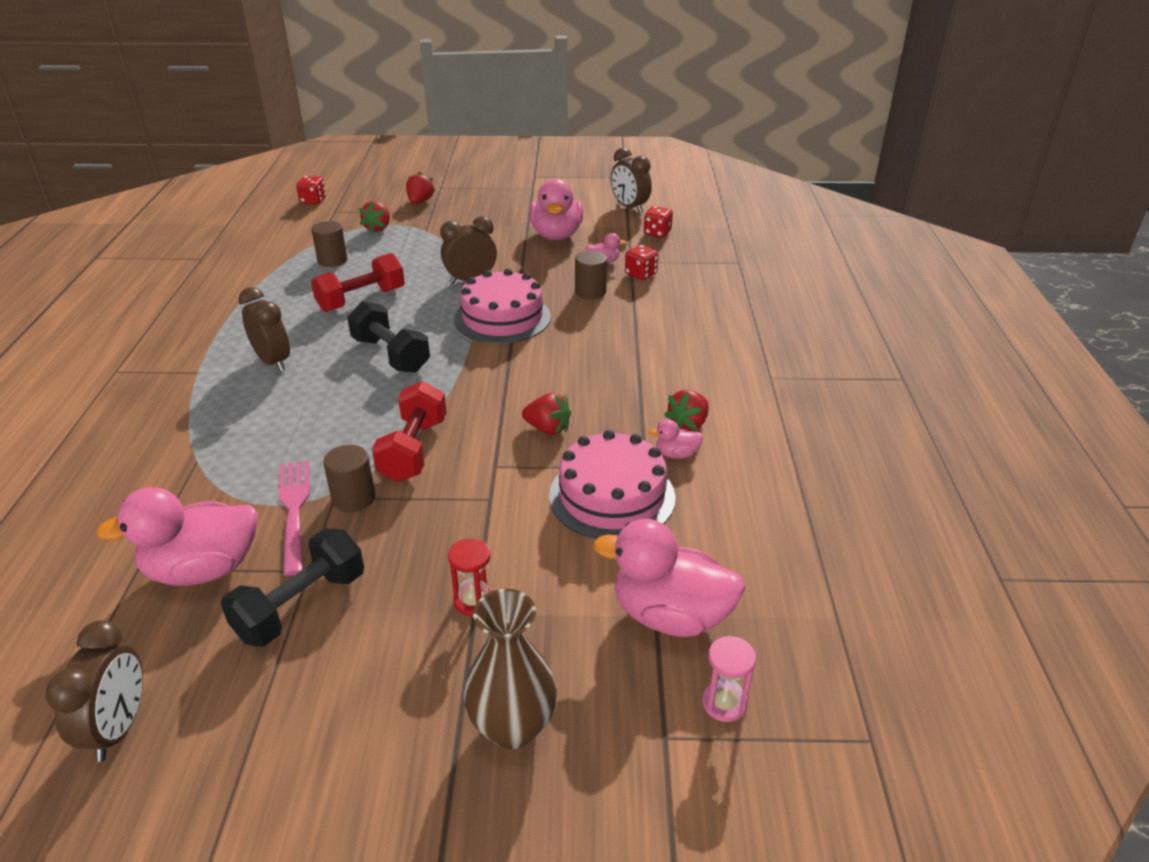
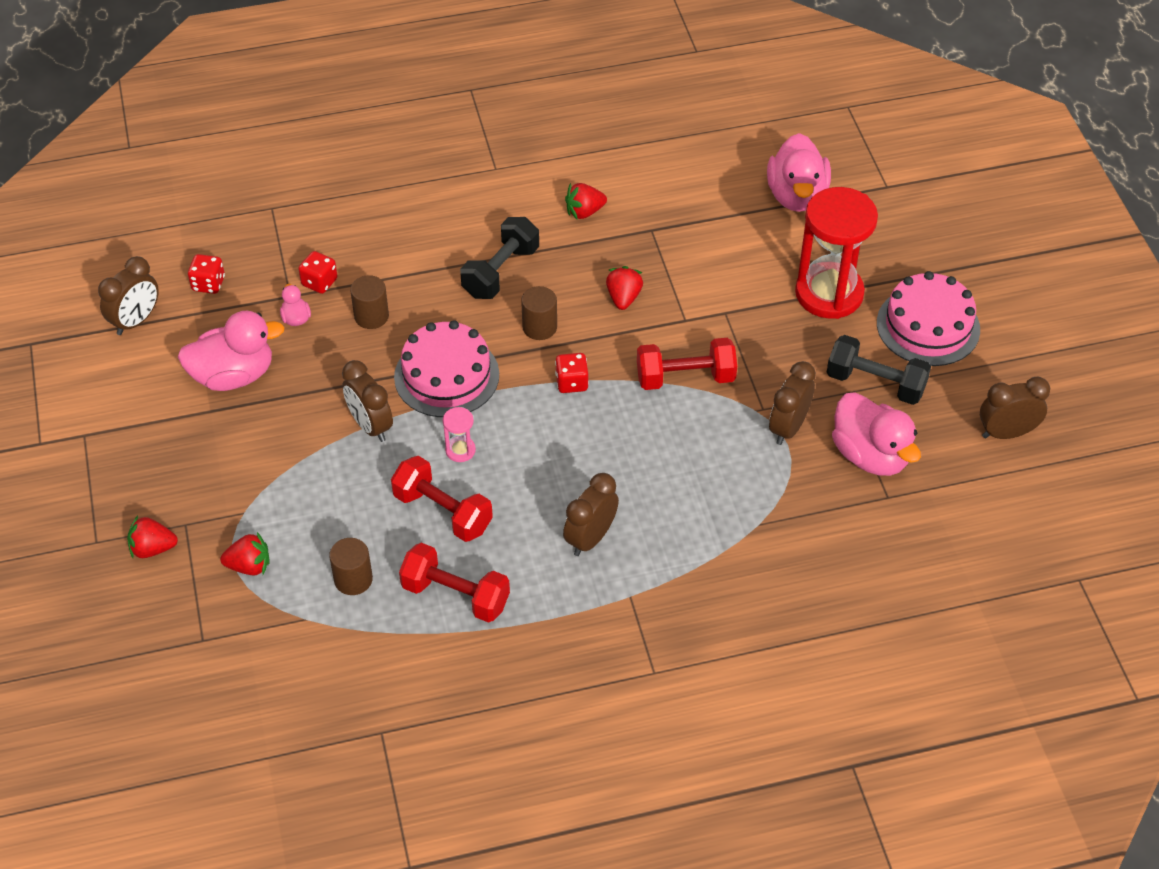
camera: 105 degrees left, 15 degrees up
(279, 296) = (455, 595): none -> red dumbbell
(294, 510) = (788, 427): pink fork -> brown clock
(313, 201) = (170, 682): red dice -> red dice (571, 383)
(353, 498) = (759, 395): brown cylinder -> brown cylinder (539, 327)
(391, 355) = (546, 445): black dumbbell -> black dumbbell (501, 272)
(474, 601) = (829, 293): red hourglass -> red hourglass, size x2.42
(512, 727) = (912, 251): brown vase -> none
(612, 496) = (693, 243): pink cake -> pink cake (928, 326)
(676, 454) = (627, 214): pink duck -> none
(688, 424) = (584, 212): red strawberry -> red strawberry turned 135 degrees clockwise
(724, 703) = (852, 165): pink hourglass -> pink hourglass (460, 450)

